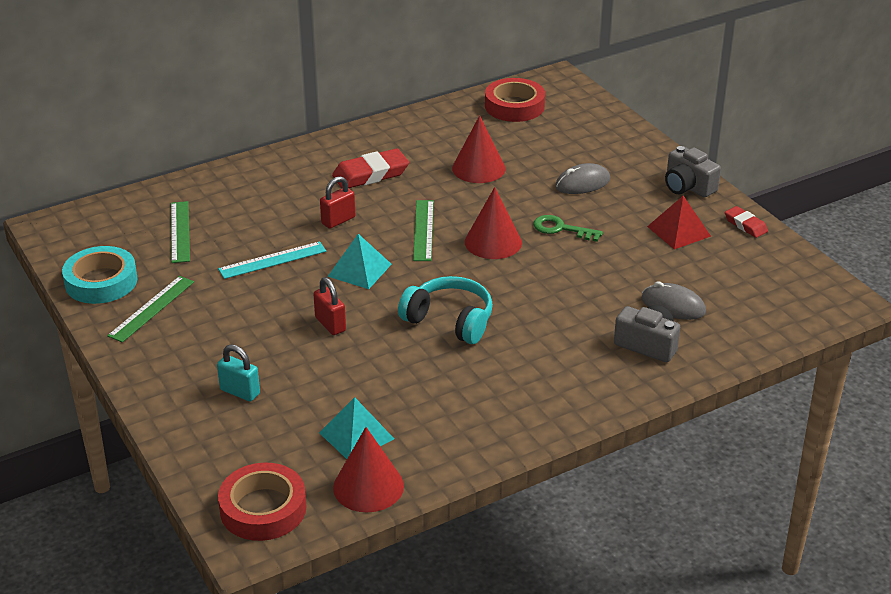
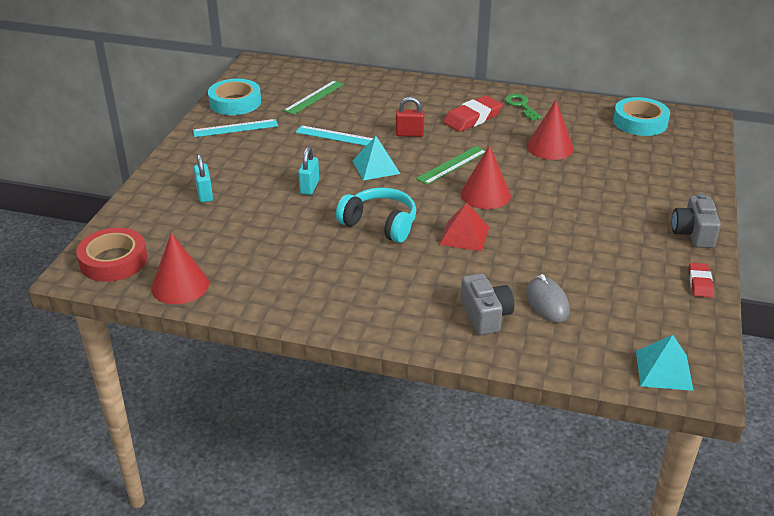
camera: 45 degrees right, 0 degrees up
(152, 308) = (235, 128): green ruler -> turquoise ruler
(330, 324) = (309, 187): red padlock -> turquoise padlock
(356, 435) = (221, 254): turquoise pyramid -> turquoise pyramid (664, 370)
(370, 174) = (472, 118): red eraser -> red eraser turned 60 degrees counterclockwise
(449, 321) = (380, 224): turquoise headphones -> turquoise headphones turned 45 degrees counterclockwise
(514, 106) = (640, 122): red tape -> turquoise tape
(561, 229) = (546, 211): green key -> green key (521, 106)
(582, 183) = (611, 191): grey mouse -> none
(678, 231) = (635, 258): red pyramid -> red pyramid (464, 235)

